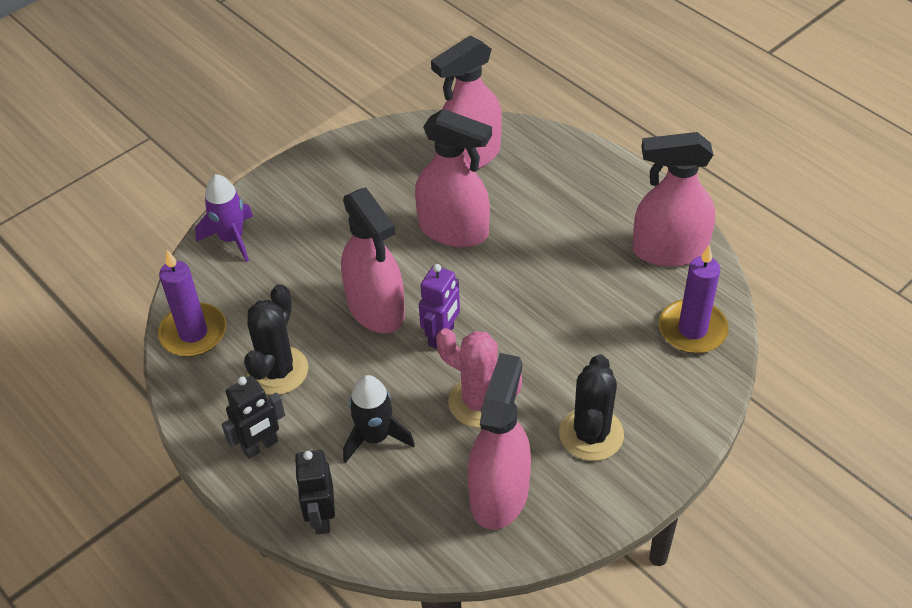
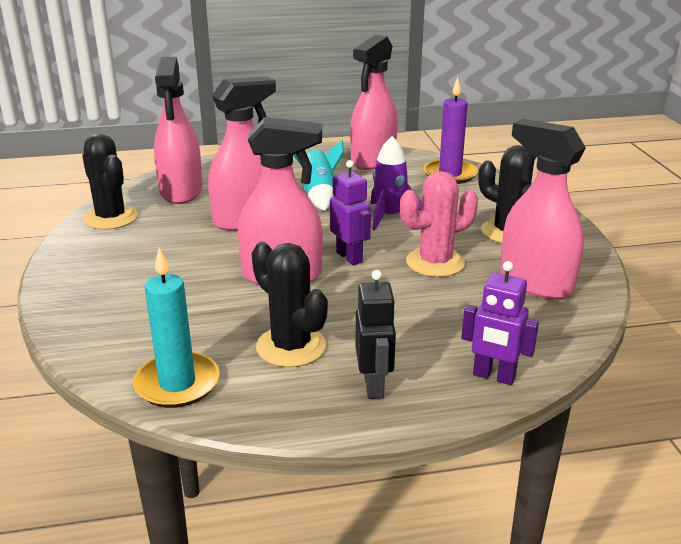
camera: 60 degrees left, 20 degrees down
(193, 333) = (177, 383): purple candle -> turquoise candle
(232, 239) = (89, 322): purple rocket -> purple rocket (389, 216)
(321, 518) = (493, 376): black robot -> purple robot
(375, 437) = (425, 319): black rocket -> none
(385, 146) = (111, 218): none -> black cactus
(546, 251) = (318, 195): none -> turquoise rocket

